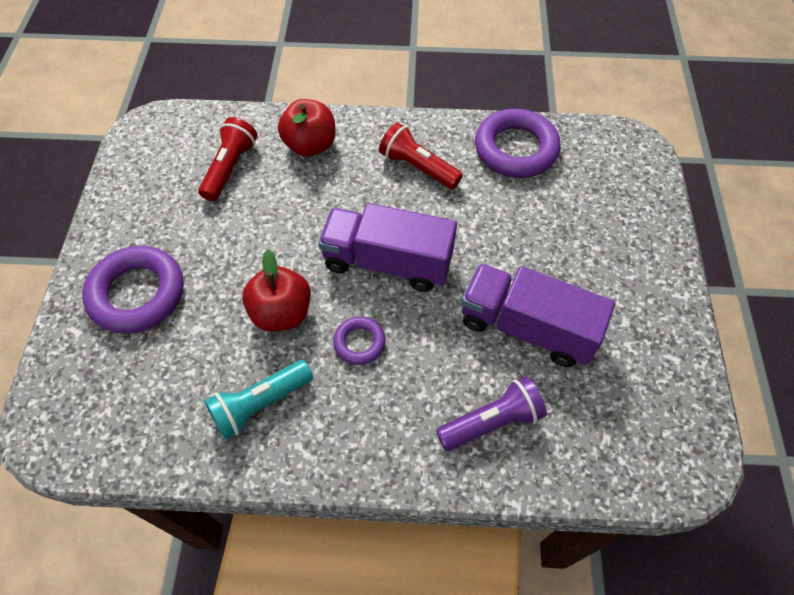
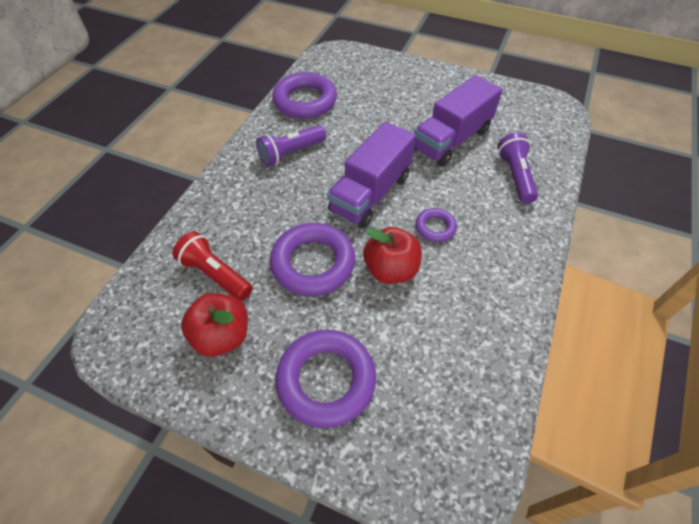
camera: 70 degrees left, 5 degrees down
(260, 404) = (470, 303): turquoise flashlight -> none
(268, 240) = (313, 263): none -> purple ring
(310, 145) = (226, 211): red apple -> red apple (222, 336)
(418, 167) = (291, 153): red flashlight -> purple flashlight

